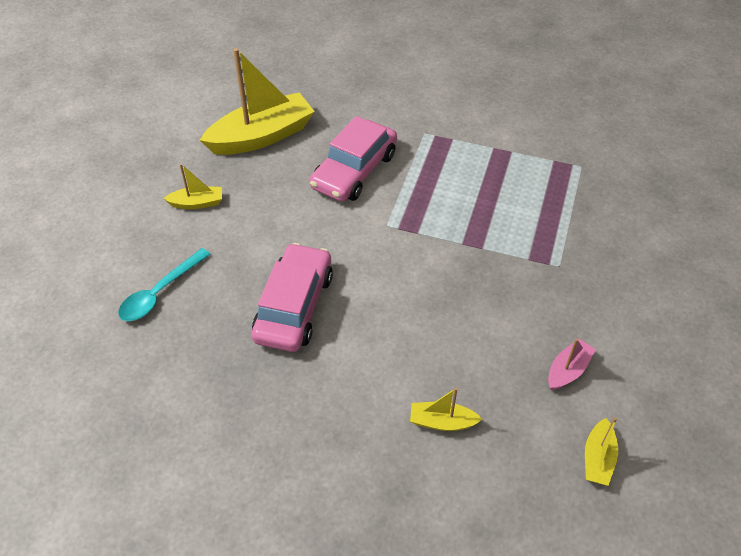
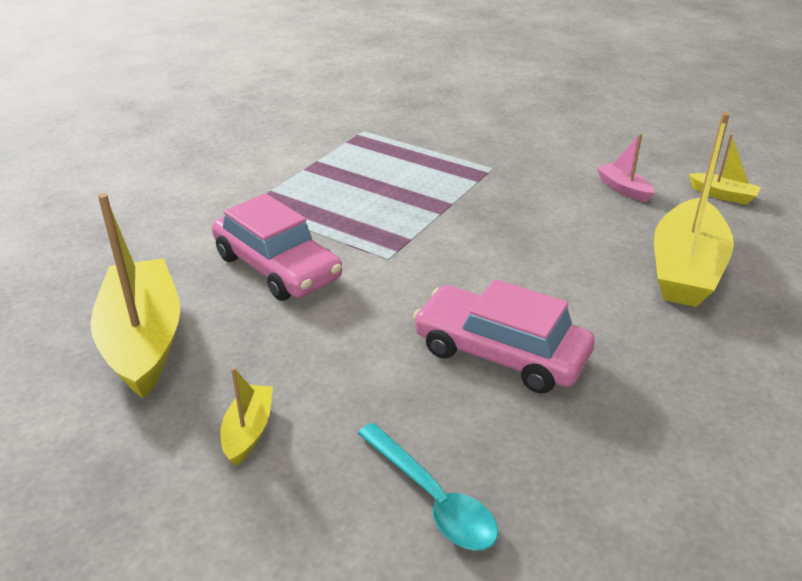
camera: 75 degrees left, 15 degrees down
(442, 422) = (685, 269): yellow boat -> yellow boat, size x2.15

